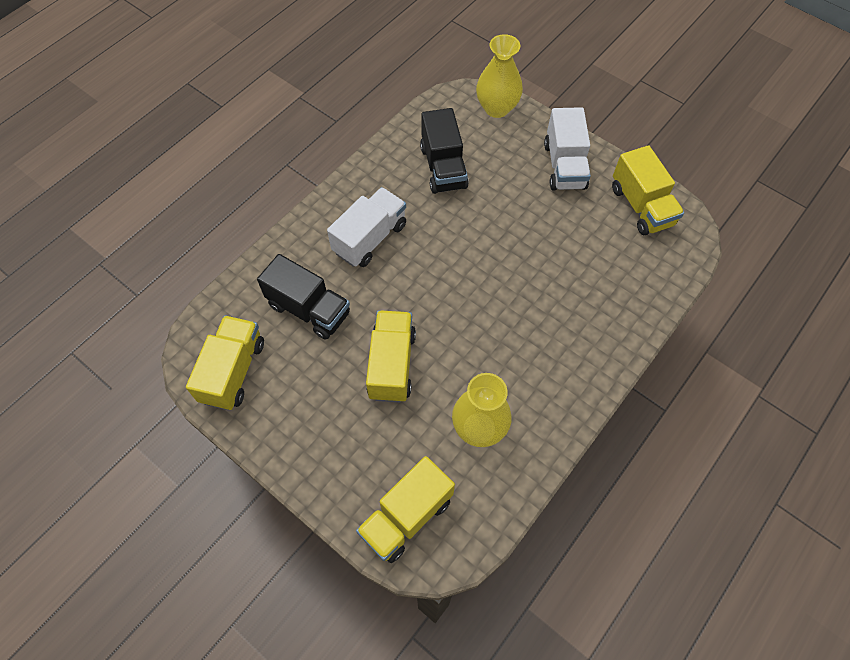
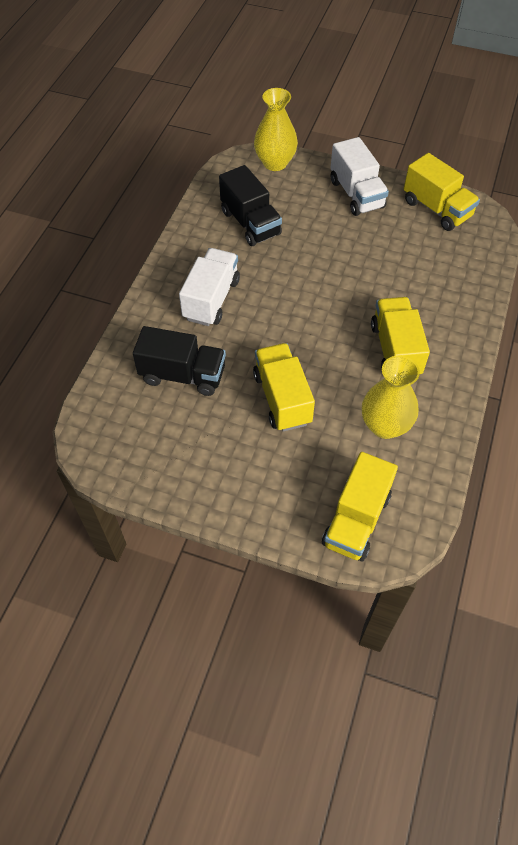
camera: 20 degrees left, 5 degrees down
(233, 371) = (135, 450): yellow truck -> yellow truck (395, 350)

